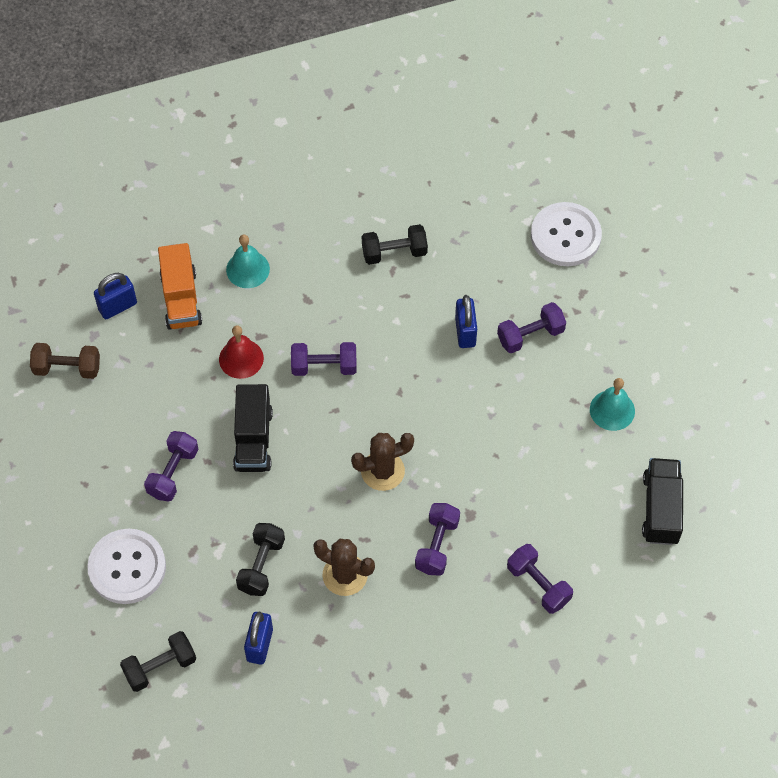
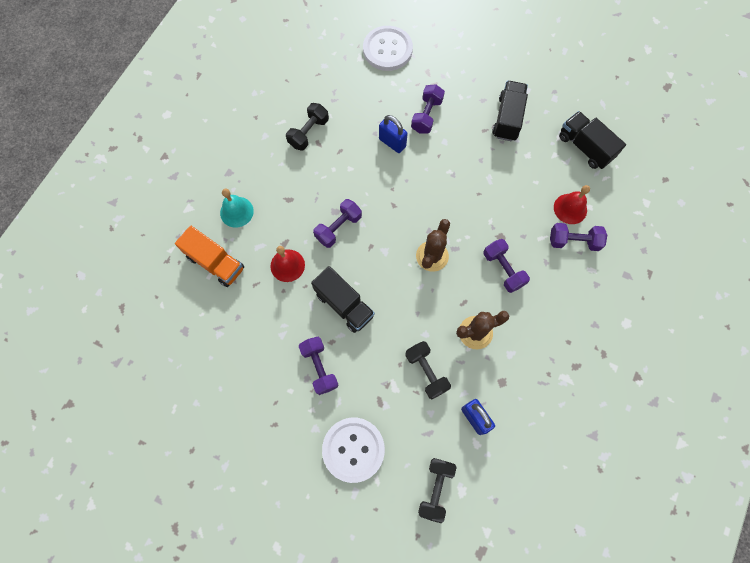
camera: 45 degrees left, 10 degrees up
(67, 368) = (189, 365): brown dumbbell -> none
(118, 306) = (181, 301): blue padlock -> none
(572, 552) = (570, 208): none -> red bell
(612, 410) = (507, 118): turquoise bell -> black truck

